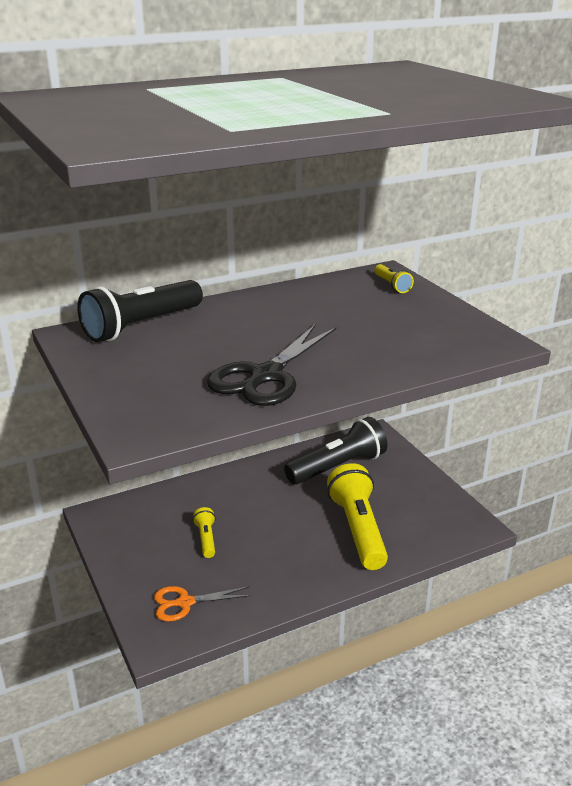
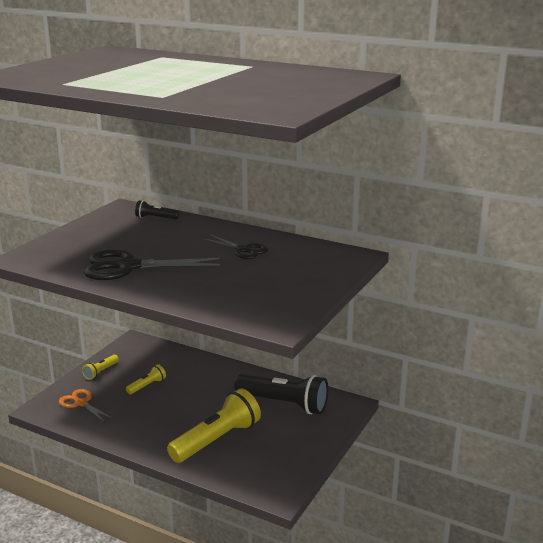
camera: 55 degrees right, 5 degrees down
(141, 326) = (155, 218): black flashlight -> black flashlight, size x0.47
(305, 310) = (243, 250): none -> black scissors
(392, 285) = (332, 264): yellow flashlight -> yellow flashlight (101, 372)

